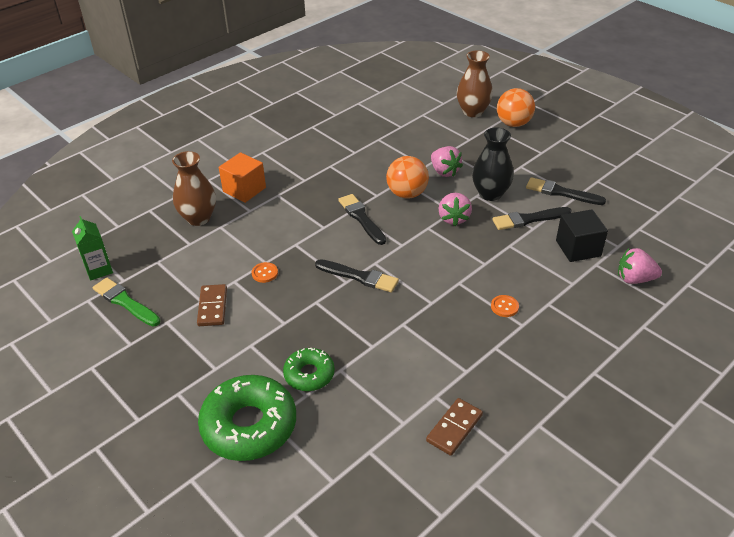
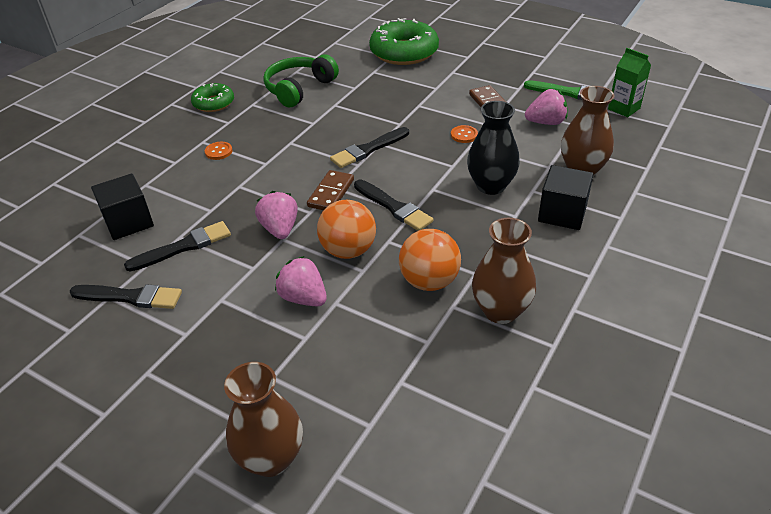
camera: 165 degrees right, 0 degrees up
(244, 189) = (562, 213): orange cube -> black cube
(309, 374) = (377, 81): green donut -> green donut (213, 103)
(328, 145) = (500, 311): none -> brown vase
(359, 277) = (368, 149): black brush -> black brush turned 45 degrees counterclockwise
(406, 384) = (299, 89): none -> green headphones
(454, 428) = (258, 75): brown domino -> brown domino (331, 193)
(490, 194) = (233, 274): black vase -> black vase (491, 186)
(513, 124) = (189, 439): orange ball -> orange ball (429, 281)
(634, 279) = (75, 201): pink strawberry -> pink strawberry (546, 122)

